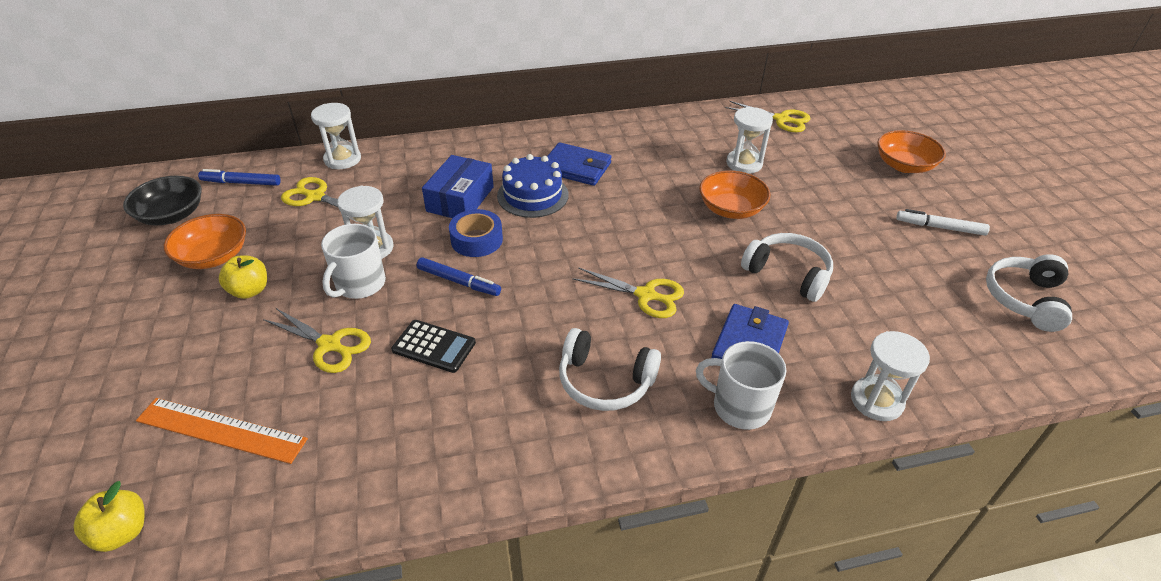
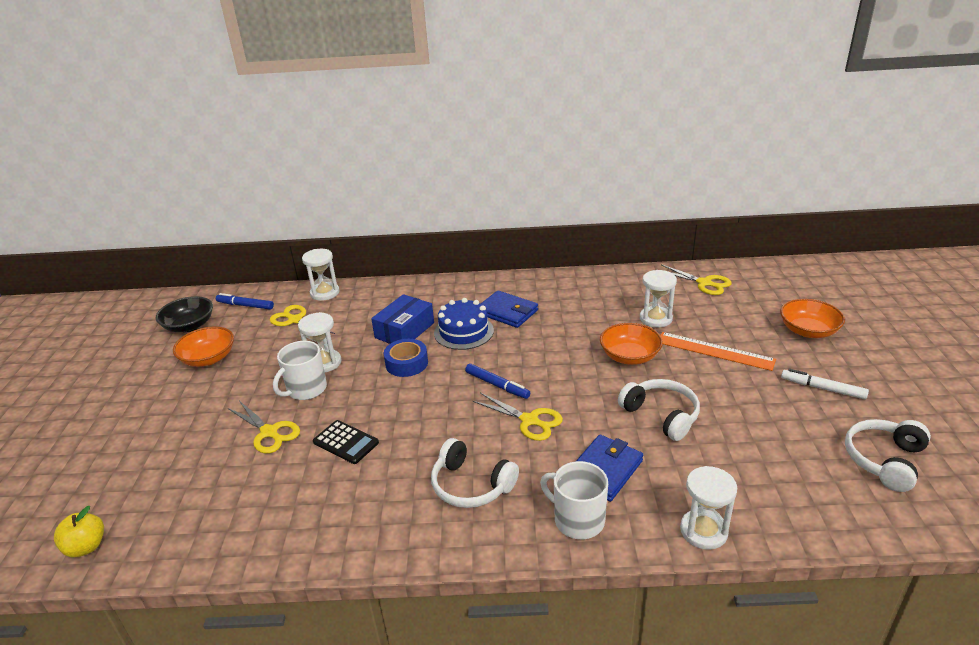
camera: 15 degrees right, 10 degrees down
(221, 430) = (173, 485): orange ruler -> orange ruler (714, 351)
(250, 291) = (225, 386): yellow apple -> none
(459, 281) = (381, 394): blue marker -> blue marker (497, 385)

